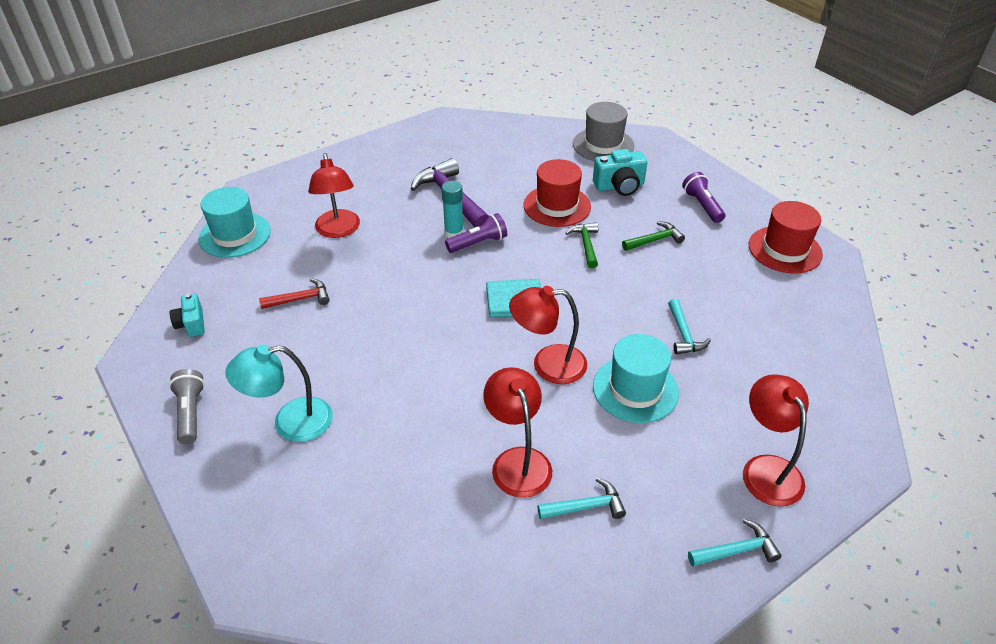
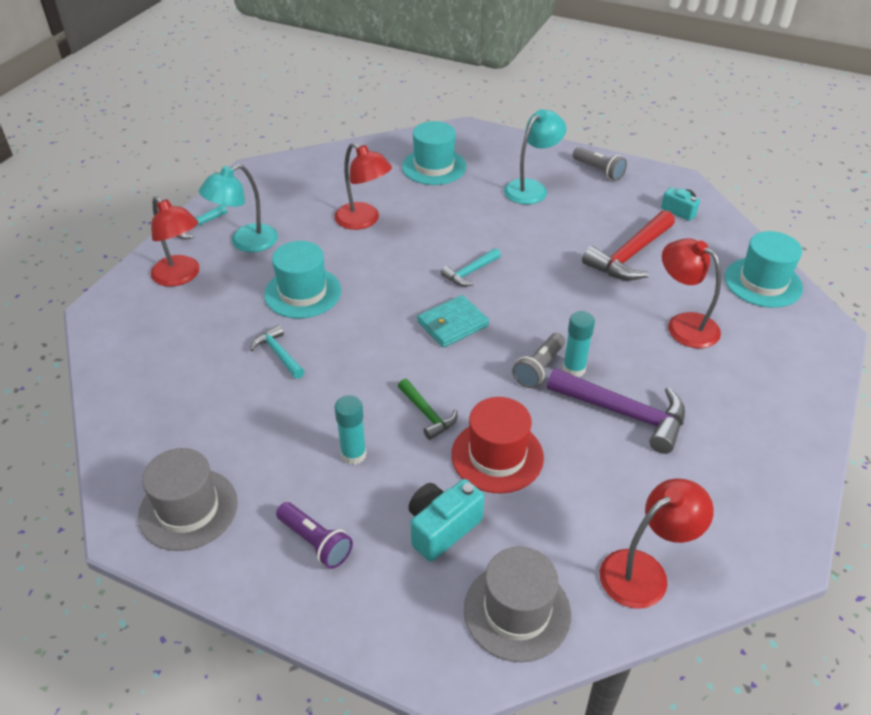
camera: 150 degrees right, 0 degrees up
(300, 299) = (629, 256): red hammer -> red hammer, size x1.81
(364, 519) = (434, 167): none -> turquoise hat
(478, 243) = (539, 368): purple flashlight -> grey flashlight
(548, 364) = (385, 284): red lamp -> red lamp (644, 571)
(586, 506) = (303, 215): turquoise hammer -> turquoise hammer (470, 272)
(655, 240) = (353, 454): green hammer -> turquoise glue stick
(676, 490) = (245, 243): none -> turquoise lamp
(784, 250) = (188, 509): red hat -> grey hat

